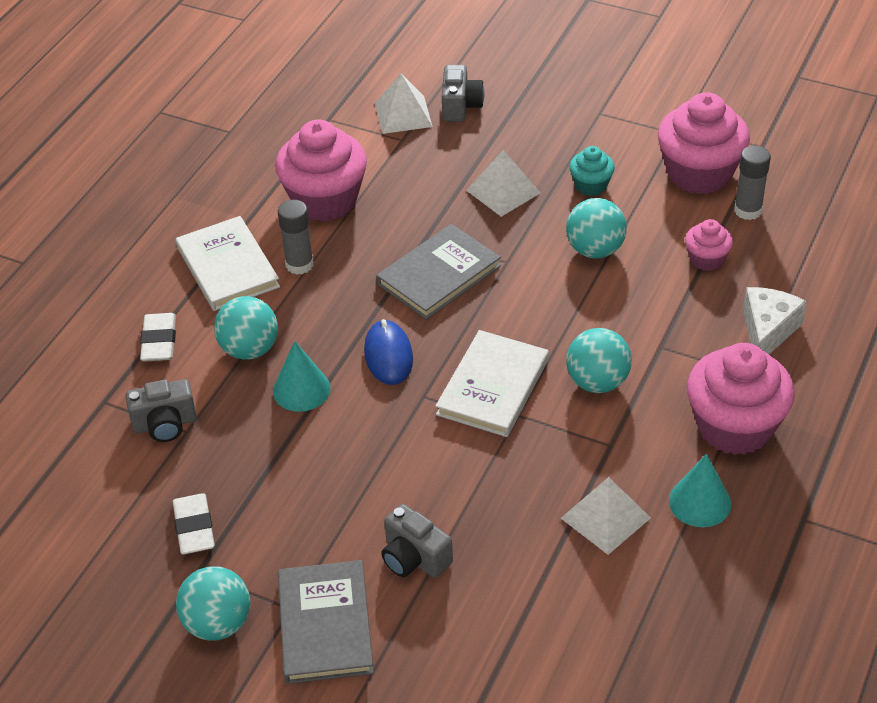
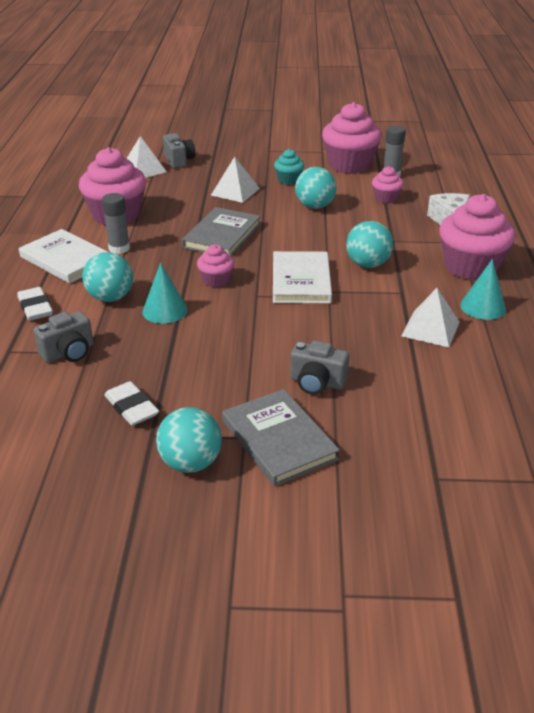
camera: 25 degrees left, 10 degrees down
(388, 355) = (216, 280): blue mouse -> pink cupcake

